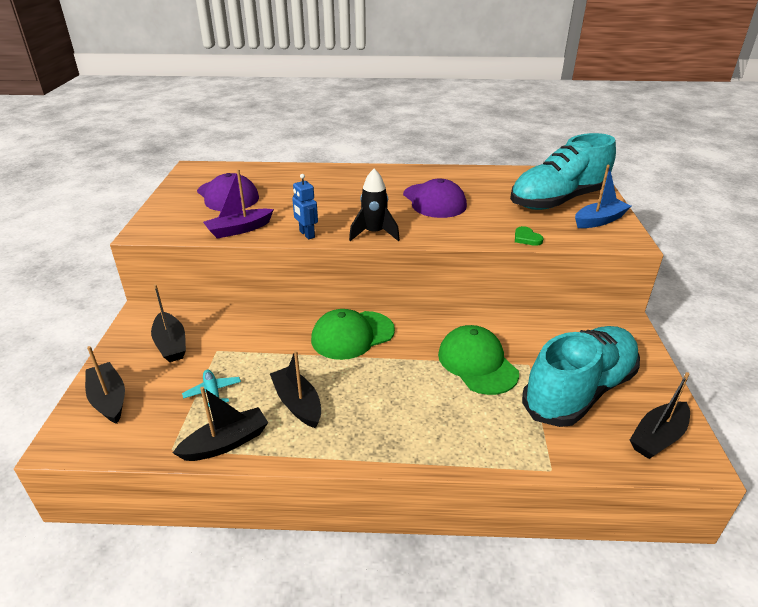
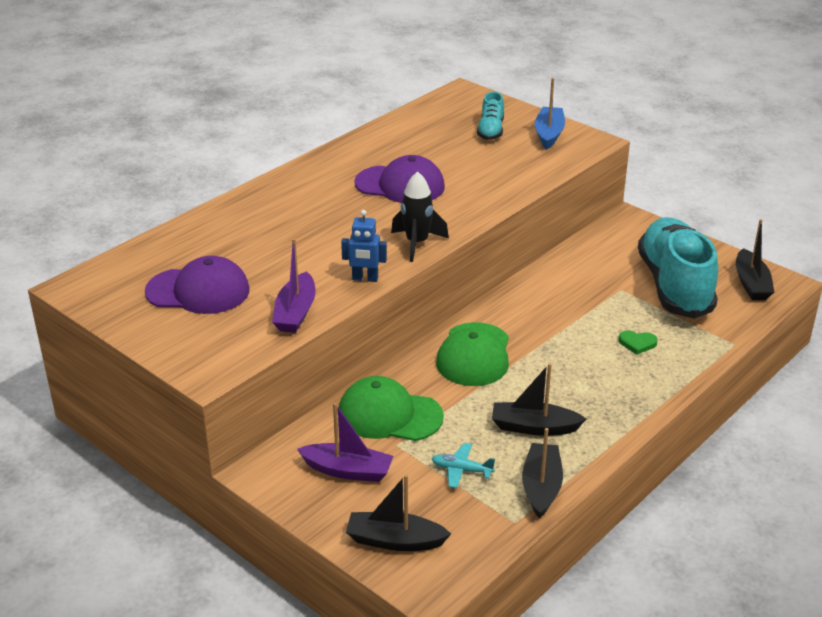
camera: 50 degrees left, 0 degrees up
(171, 344) = (347, 470): black boat -> purple boat
(477, 363) = (591, 312): green cap -> green cap (389, 415)
(526, 238) = (530, 179): green heart -> green heart (637, 343)
(558, 200) = (490, 131): turquoise shoe -> turquoise shoe, size x0.46

